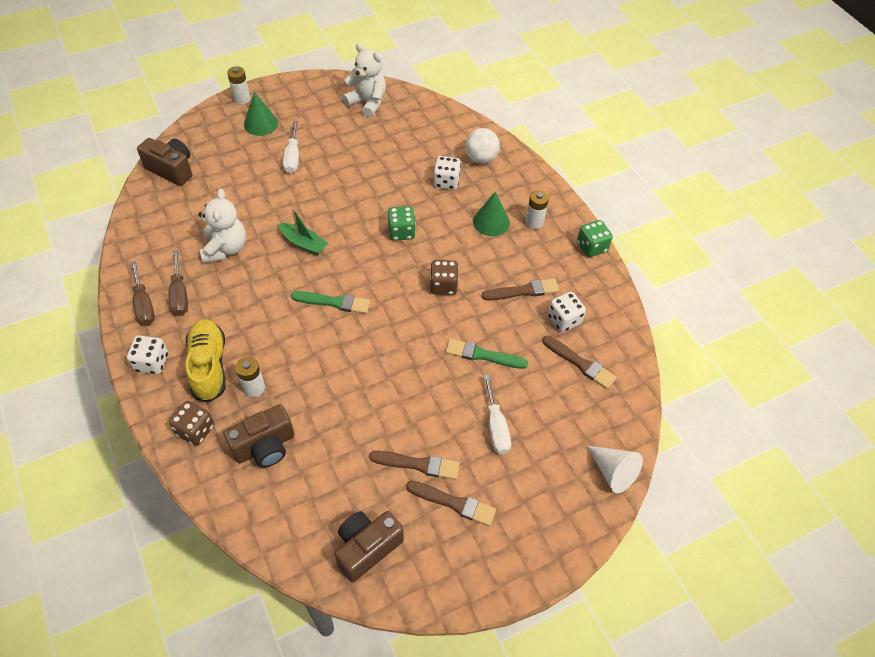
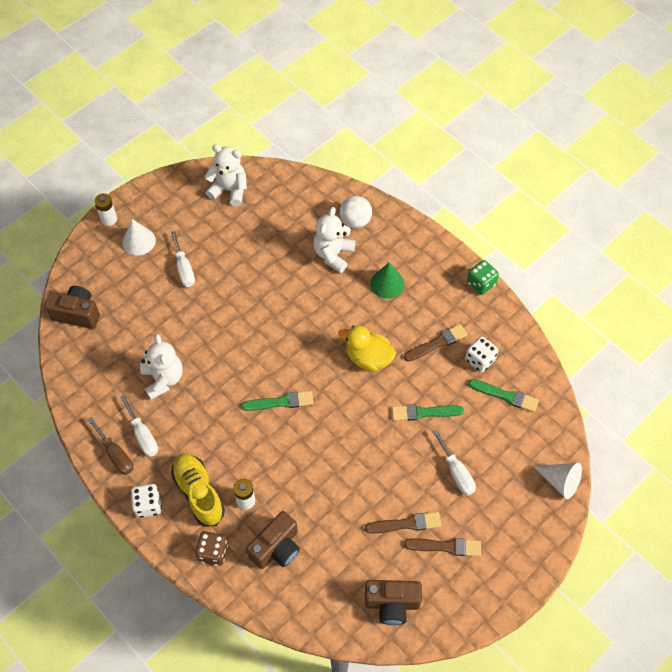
camera: 15 degrees left, 5 degrees up
(180, 295) = (143, 435): brown screwdriver -> white screwdriver
(261, 124) = (139, 241): green cone -> white cone
(304, 243) = (231, 353): green boat -> none
(367, 548) = (392, 604): brown camera -> brown camera turned 120 degrees counterclockwise
(401, 232) = (312, 317): green dice -> none
(443, 285) = (368, 358): brown dice -> yellow duck
(446, 182) = (333, 254): white dice -> white teddy bear
(534, 222) = (424, 273): white battery -> none
(580, 363) = (505, 396): brown brush -> green brush

